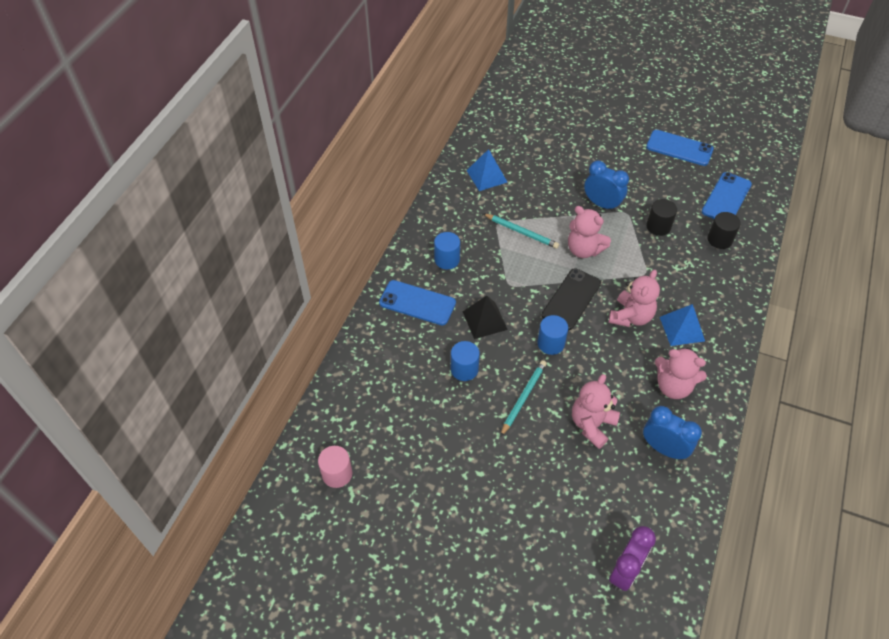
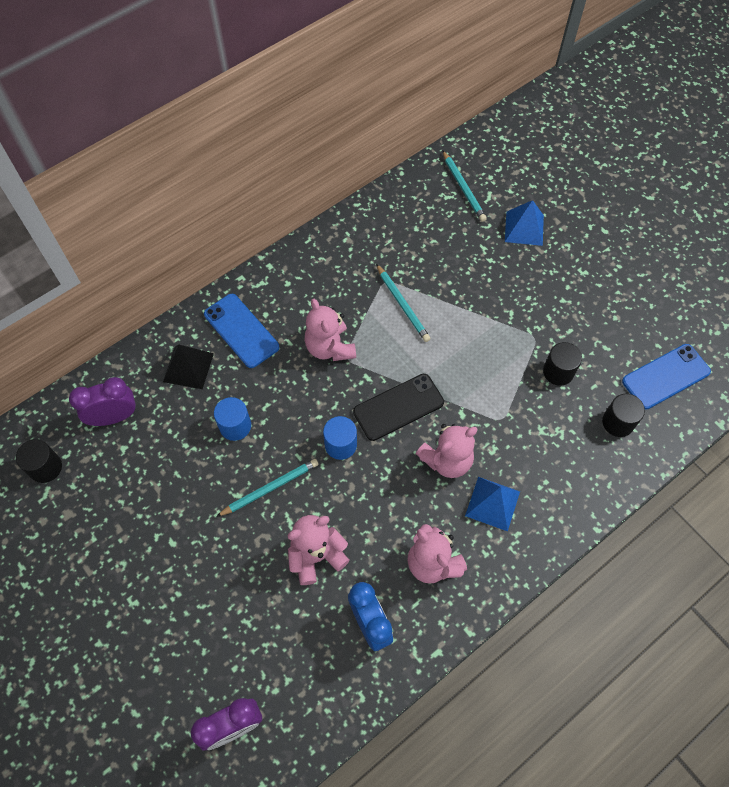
camera: 30 degrees right, 10 degrees up
(337, 474) = (45, 467): pink cylinder -> black cylinder
(364, 409) = (114, 417): none -> purple clock
(447, 260) = (304, 298): blue cylinder -> none
(484, 320) = (293, 384): black pyramid -> black pyramid (188, 367)
(486, 176) = (413, 222): blue pyramid -> blue pyramid (524, 228)
(504, 139) = (463, 188): none -> turquoise pencil
(584, 250) = (454, 358): pink teddy bear -> pink teddy bear (330, 347)
(602, 204) = (514, 314): blue clock -> none
(679, 148) = (657, 289): blue phone -> none

